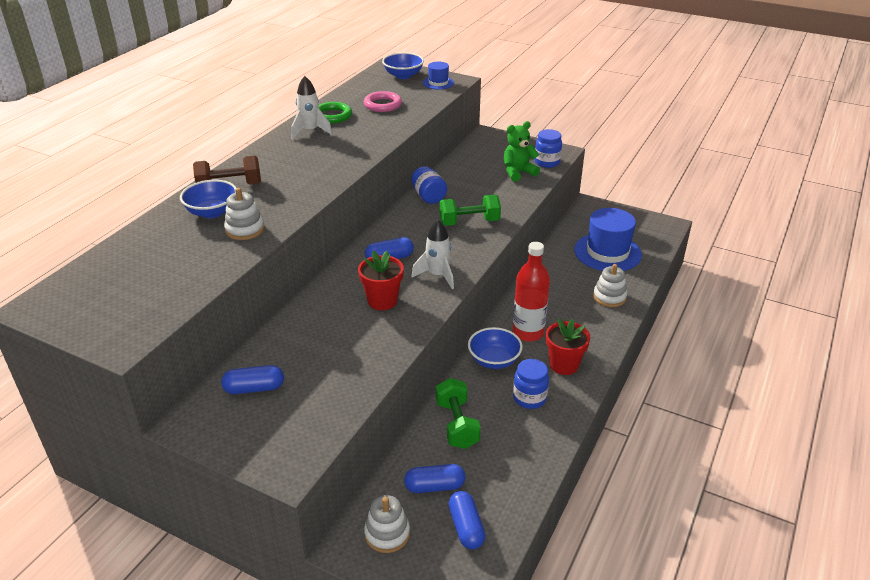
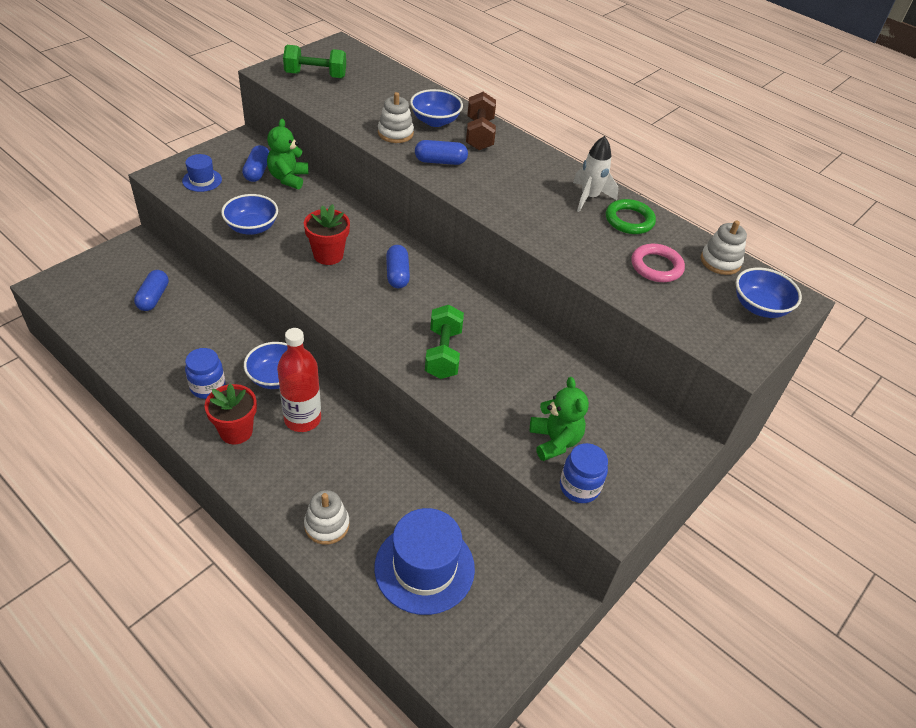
camera: 100 degrees right, 10 degrees up
(261, 360) = (288, 178): none -> green teddy bear
(362, 361) = (252, 227): none -> blue bowl
(387, 534) = (130, 264): white stacking toy -> white stacking toy (720, 261)
(428, 196) = (515, 333): blue jar -> none
(437, 275) = (349, 301): white rocket -> none
(438, 83) = (729, 337): blue hat -> blue hat (202, 180)
(457, 424) = (209, 327): green dumbbell -> green dumbbell (315, 75)
(466, 527) = (102, 304): blue capsule -> blue capsule (440, 161)

